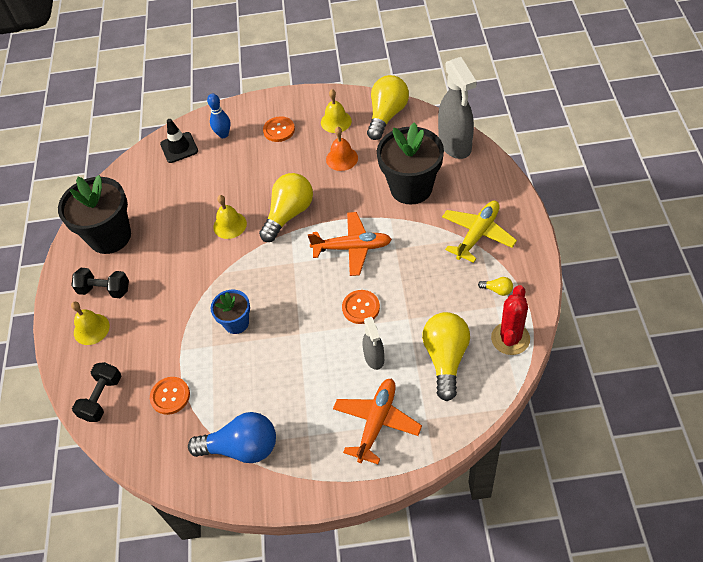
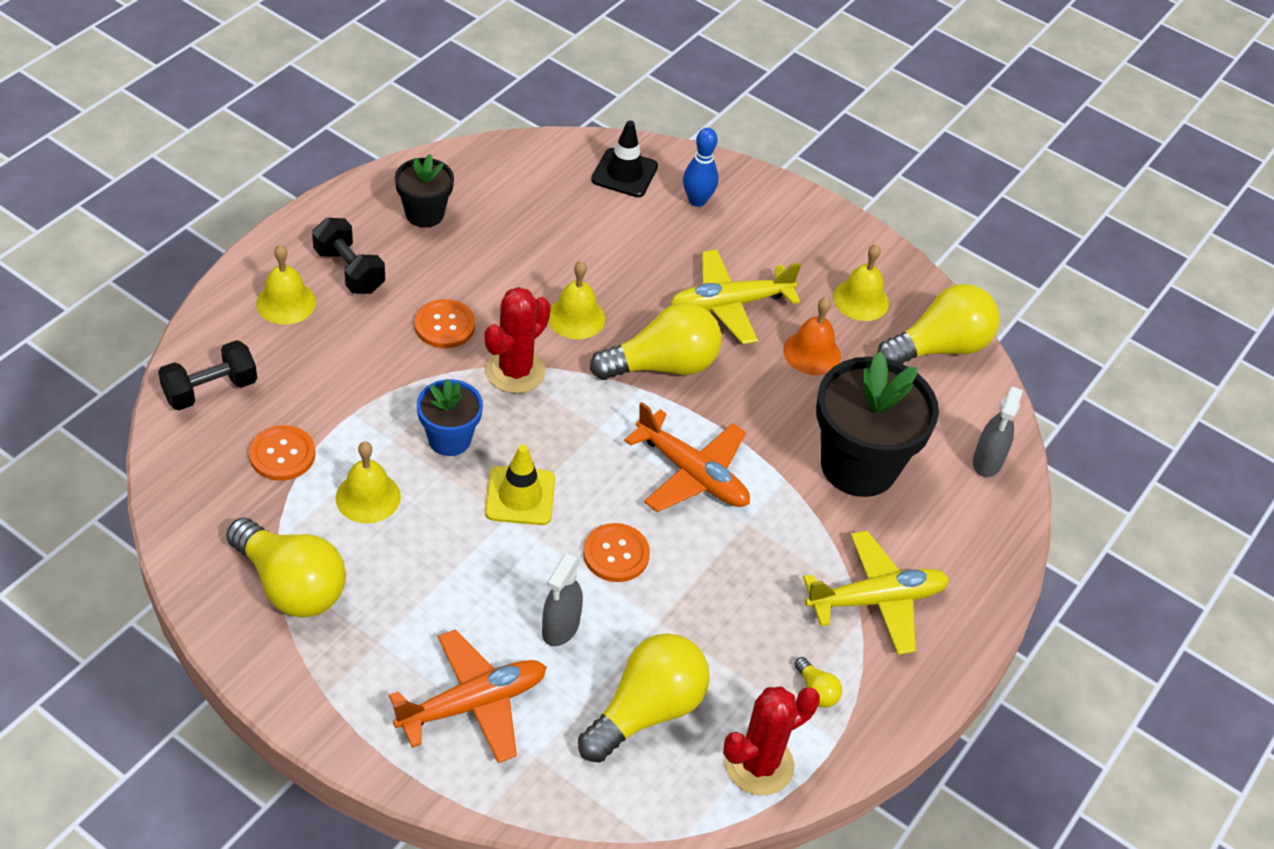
camera: 30 degrees right, 5 degrees down
(110, 236) = (424, 214): black flower pot -> black flower pot, size x0.54
(230, 379) = (368, 497): none -> yellow bell
(231, 270) = (515, 371): none -> red cactus
(242, 448) = (291, 585): blue light bulb -> yellow light bulb
(279, 130) = (773, 251): orange button -> orange button (444, 325)
(287, 166) = (729, 305): none -> yellow plane
(294, 319) = (520, 496): none -> yellow traffic cone
(455, 145) = (987, 462): grey spray bottle -> grey spray bottle, size x0.54

